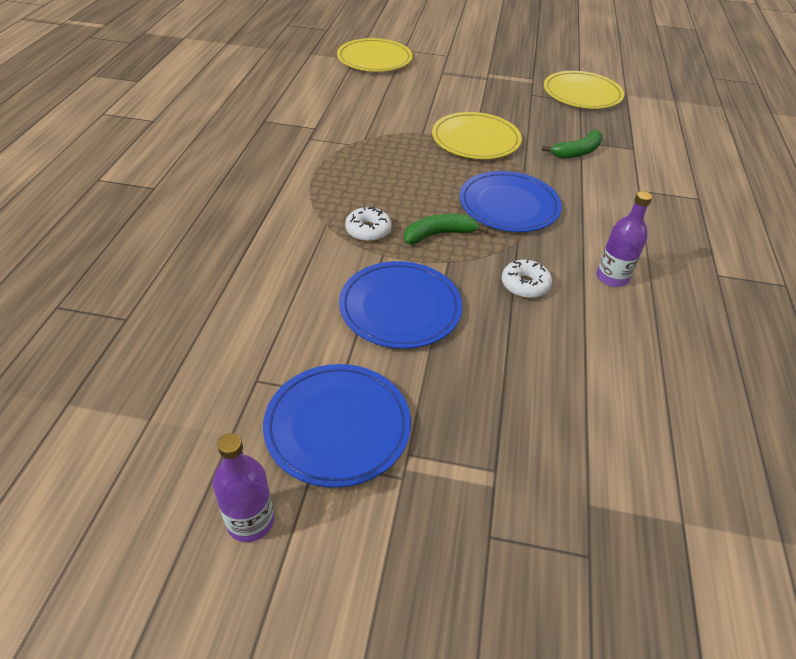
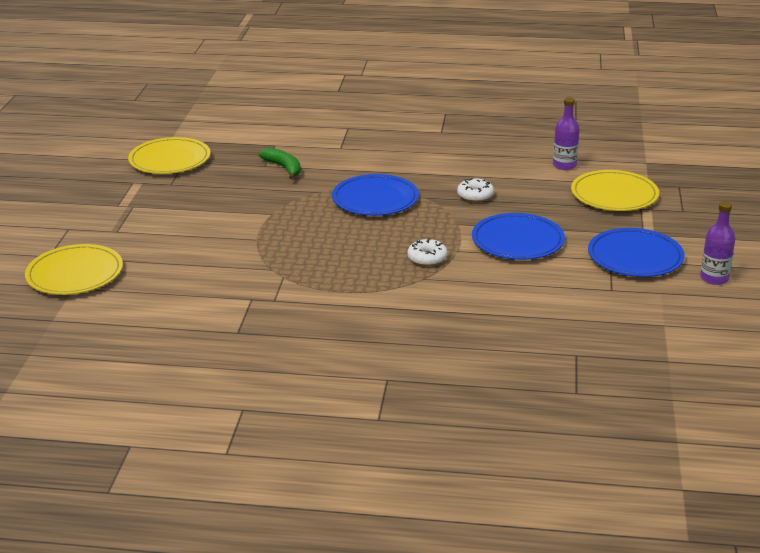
camera: 90 degrees left, 15 degrees down
(439, 234) = (424, 228): green banana -> none
(475, 140) = (267, 212): yellow plate -> yellow plate (614, 195)
(612, 277) = (456, 166): purple bottle -> purple bottle (564, 165)

